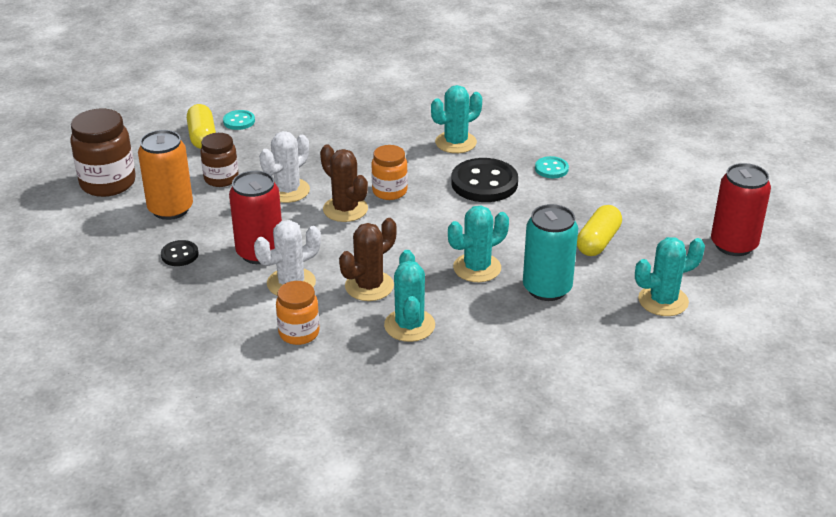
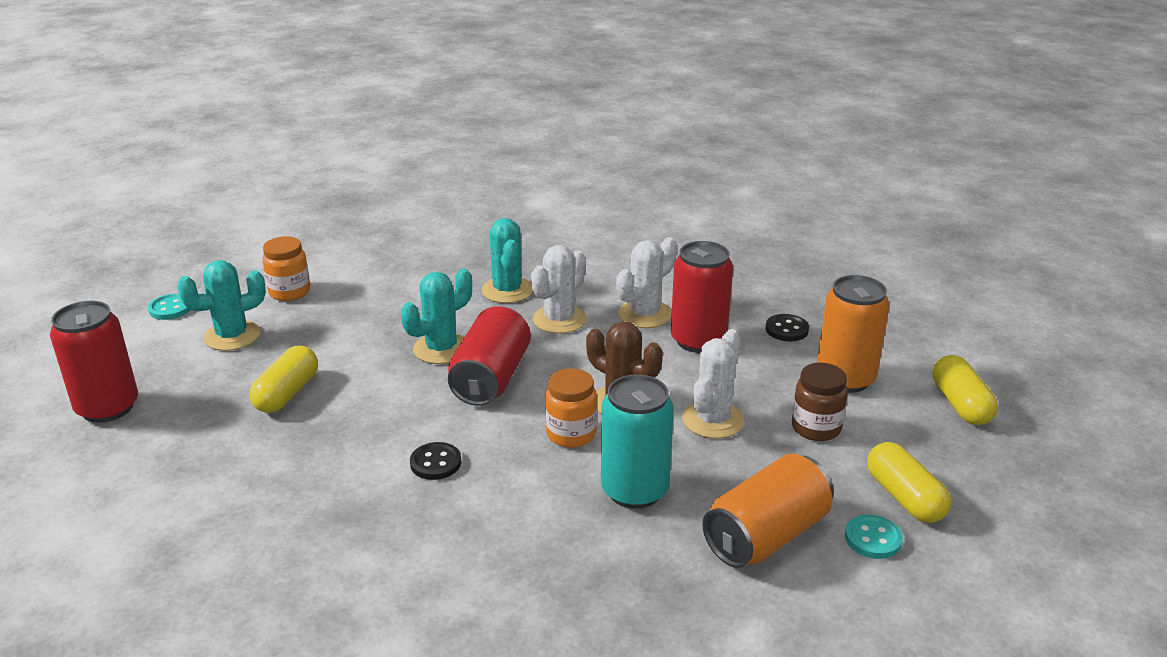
camera: 170 degrees right, 5 degrees down
(108, 183) = (960, 404): brown jar -> yellow capsule
(297, 128) = (766, 536): none -> orange can
(299, 333) = (614, 275): orange jar -> orange jar (289, 292)
(369, 286) = (559, 319): brown cactus -> white cactus
(439, 237) = (491, 378): none -> red can
(456, 142) = (487, 536): turquoise cactus -> none
(484, 183) = (435, 463): black button -> black button, size x0.51
(547, 288) = (361, 336): turquoise can -> turquoise can (634, 490)
(551, 169) = (329, 500): turquoise button -> turquoise button (170, 308)

